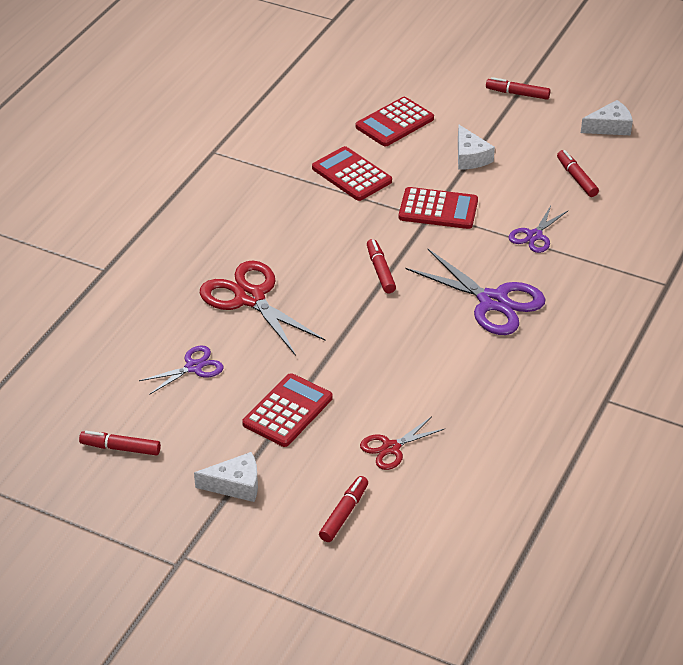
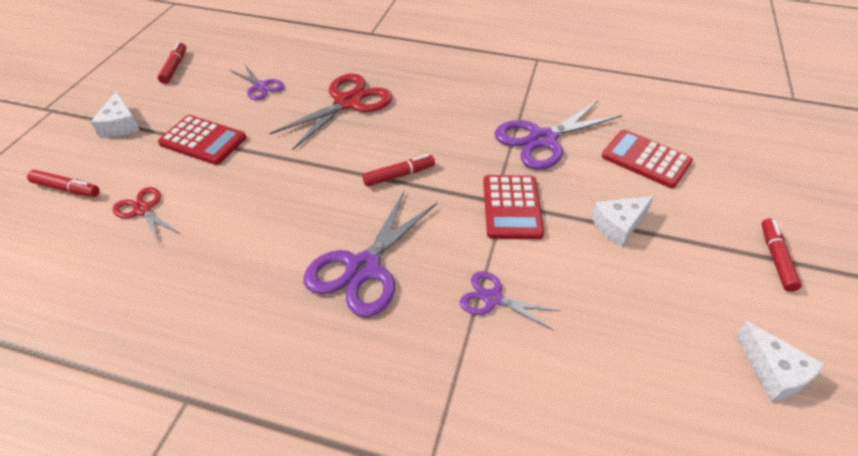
camera: 80 degrees right, 5 degrees up
(351, 175) = (542, 139): red calculator -> purple scissors
(576, 178) = (630, 336): red marker -> none

